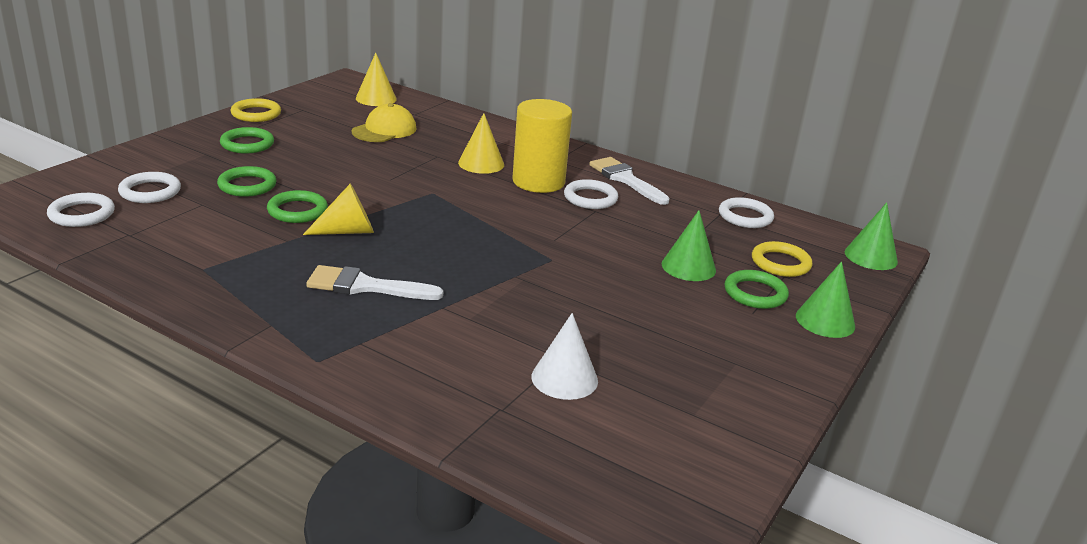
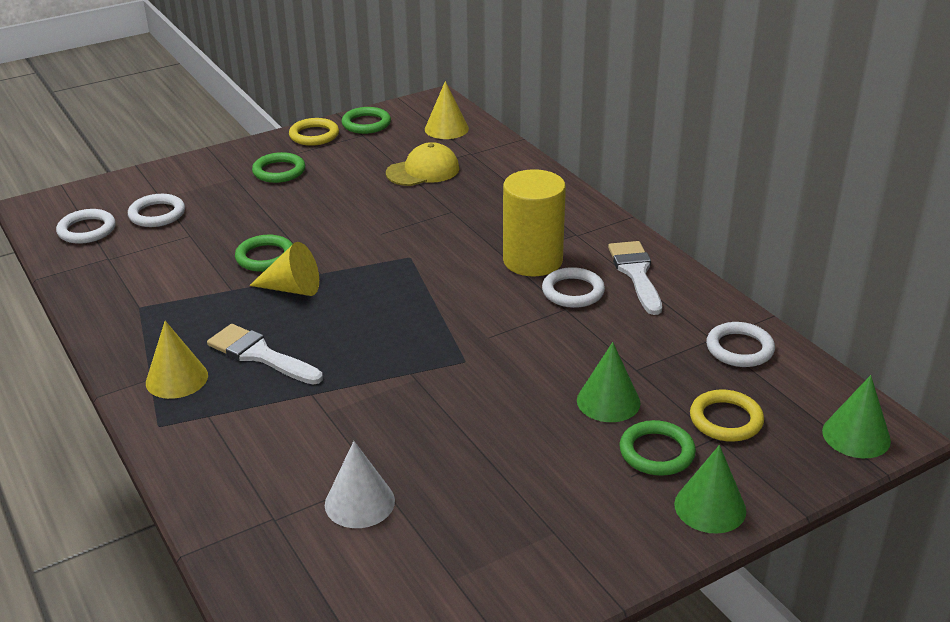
camera: 30 degrees right, 5 degrees up
(247, 185) = (243, 220): green ring -> green ring (366, 124)
(481, 163) = (489, 227): yellow cone -> yellow cone (177, 379)

